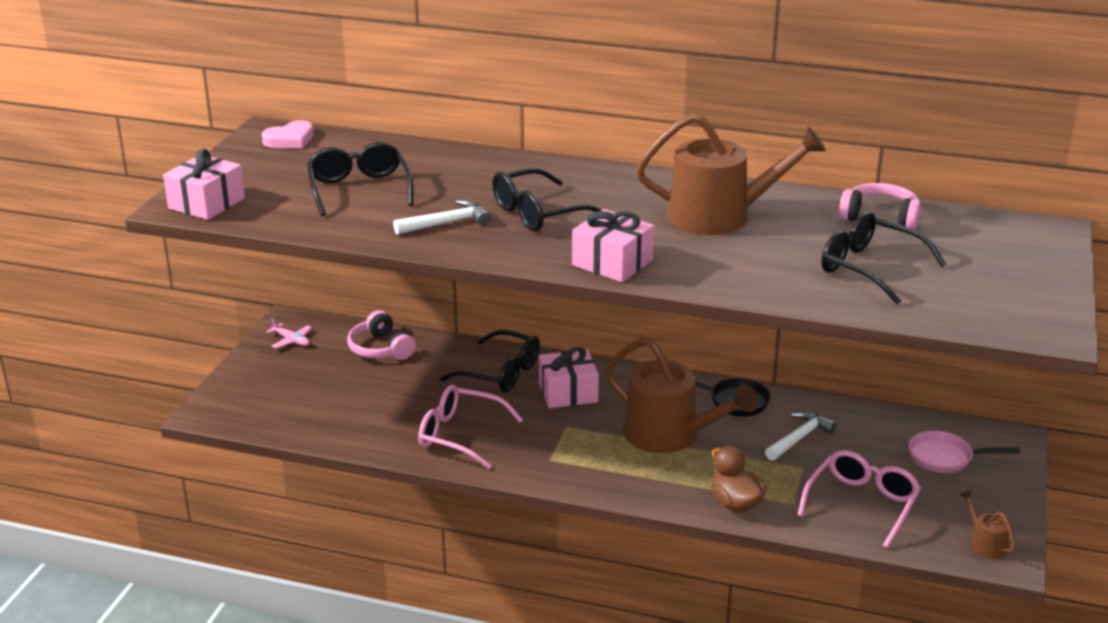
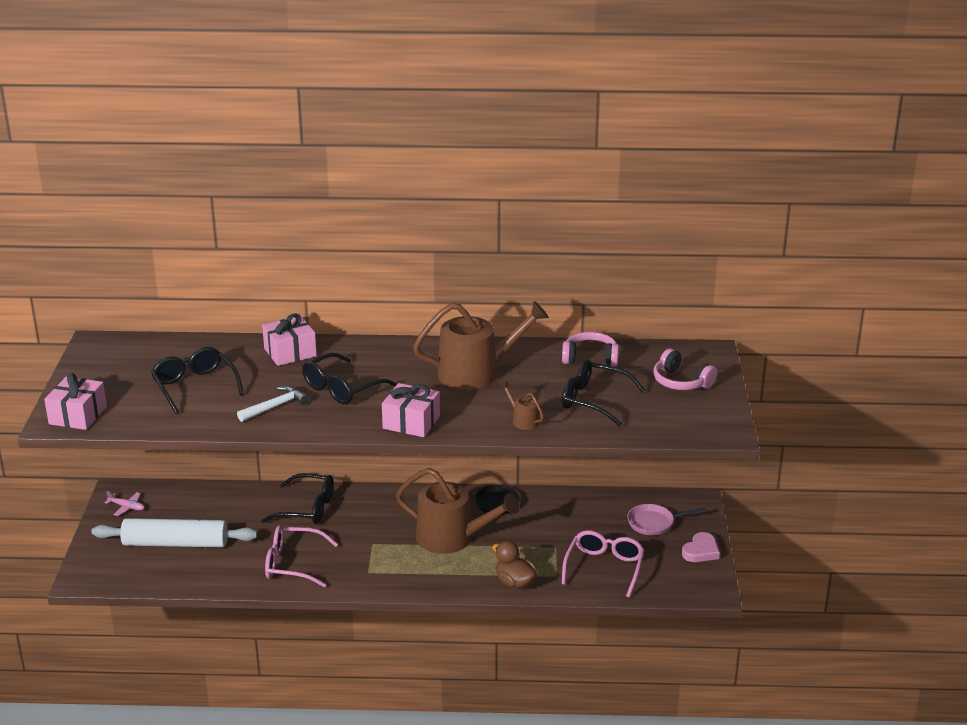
camera: 15 degrees left, 0 degrees up
(290, 139) = (118, 349): pink heart -> pink heart (701, 551)
(330, 389) = (175, 543): none -> white rolling pin
(380, 349) = (203, 503): pink headphones -> pink headphones (681, 382)
(568, 392) = (365, 516): pink gift -> pink gift (290, 352)
(799, 438) = (547, 525): white hammer -> none
(985, 544) = (695, 582): brown watering can -> brown watering can (523, 420)

